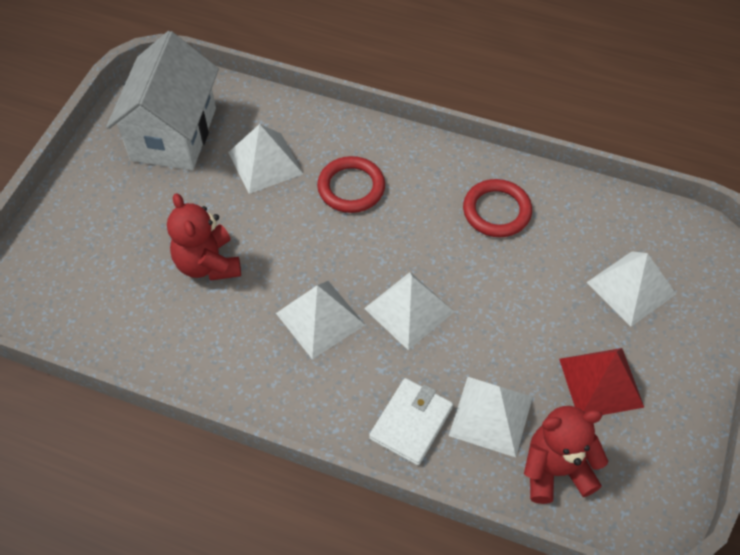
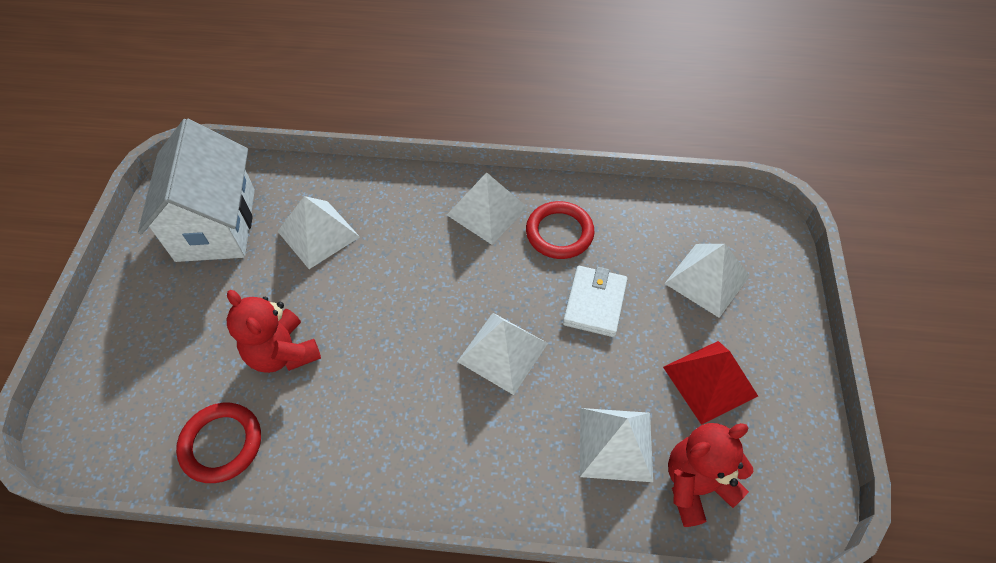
camera: 15 degrees left, 0 degrees up
(320, 318) = (415, 383): white pyramid -> white pyramid (487, 211)
(351, 187) = (411, 240): red ring -> red ring (221, 444)
(411, 423) = (538, 473): white wallet -> white wallet (595, 303)

